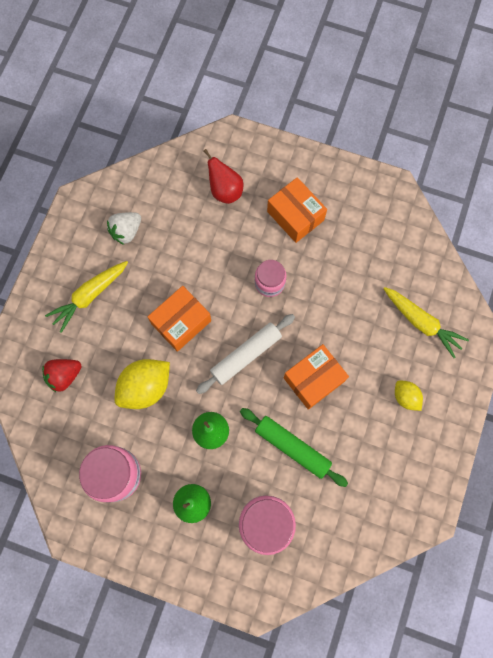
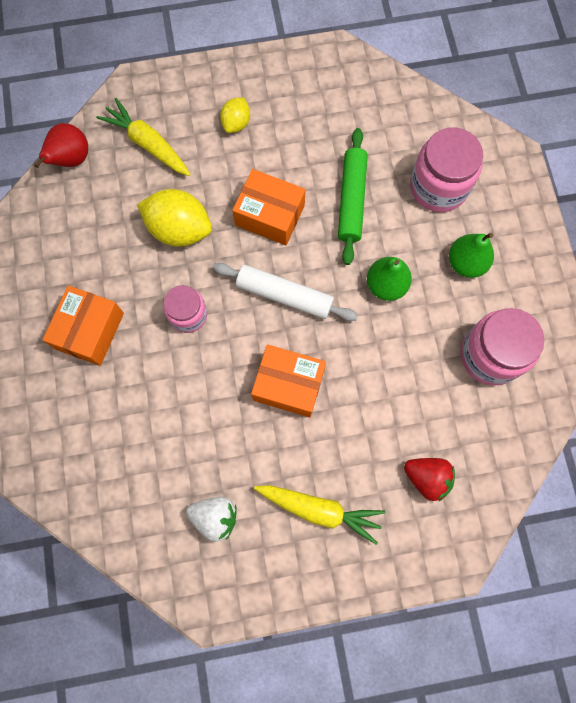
camera: 120 degrees left, 0 degrees up
(145, 387) = (383, 380): yellow lemon -> yellow lemon (179, 229)
(225, 190) = (98, 429): red pear -> red pear (71, 160)
(421, 323) = (148, 144): yellow carrot -> yellow carrot turned 60 degrees counterclockwise

